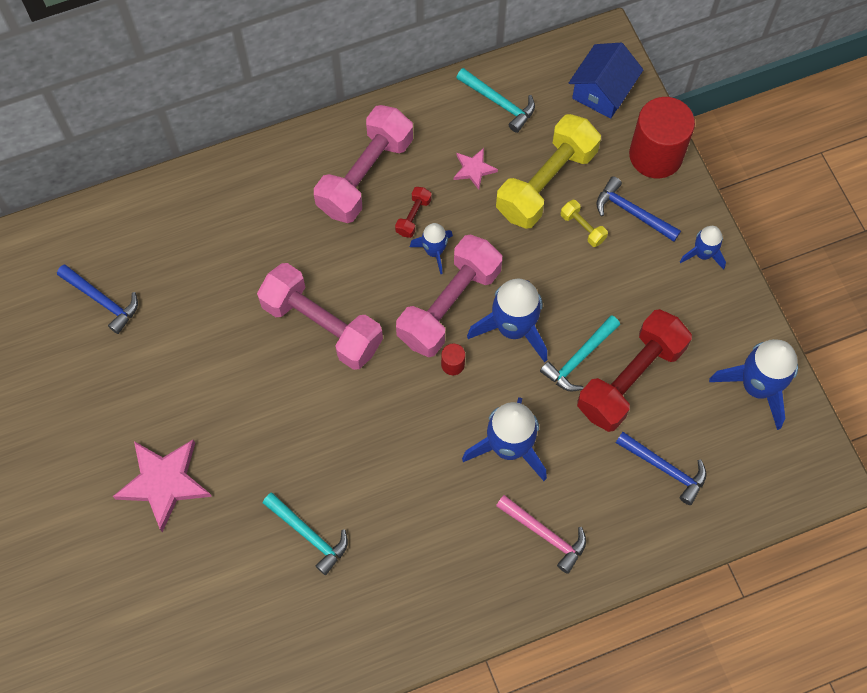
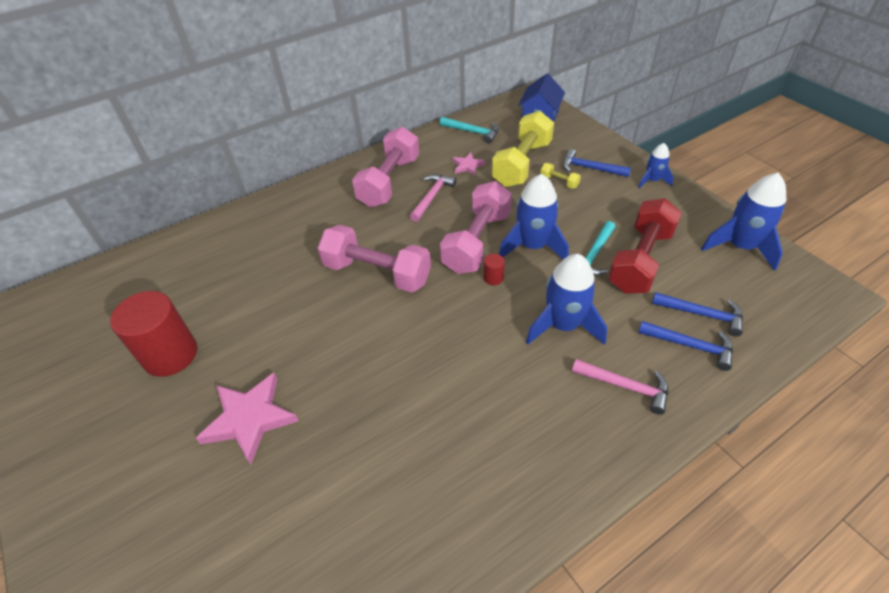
camera: 10 degrees left, 20 degrees down
(102, 300) = (186, 290): blue hammer -> blue hammer (690, 346)
(309, 534) = (401, 435): turquoise hammer -> none
(413, 216) = (432, 197): red dumbbell -> pink hammer
(434, 251) = (454, 213): blue rocket -> none
(655, 155) = (591, 139): red cylinder -> red cylinder (170, 354)

